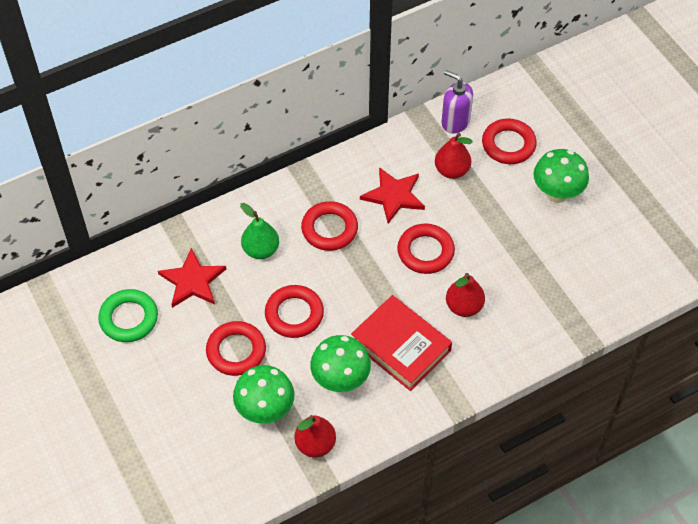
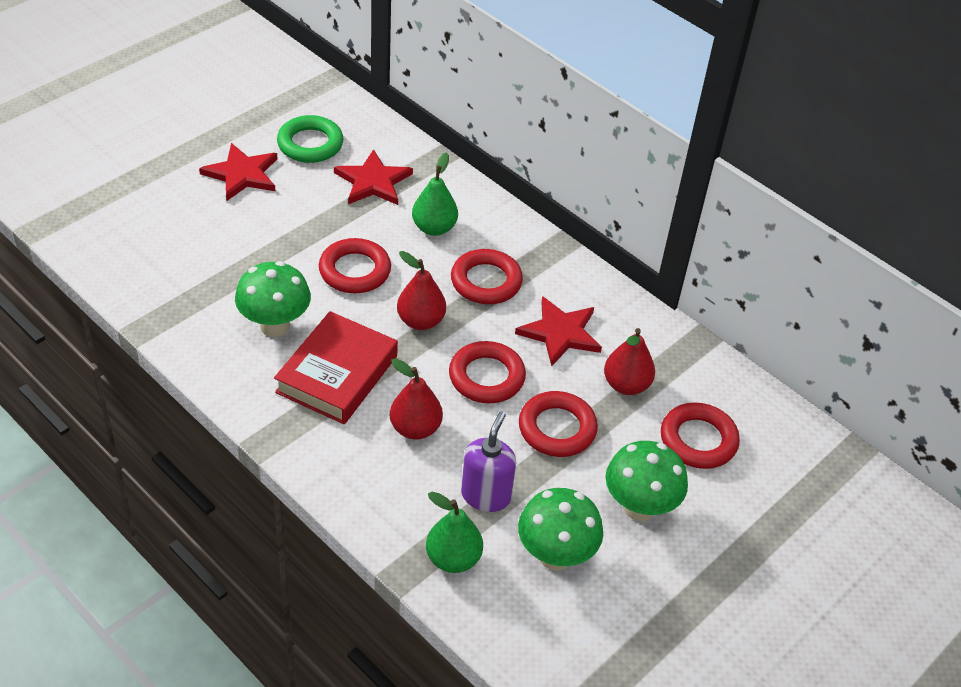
camera: 70 degrees right, 10 degrees down
(152, 377) = (242, 174): none -> red star
(236, 351) = (291, 232): red ring -> red ring (557, 428)
(265, 410) = (220, 268): green mushroom -> green mushroom (555, 556)
(315, 444) = (183, 318): red pear -> red pear (420, 321)
(455, 122) = (708, 377): purple soap dispenser -> purple soap dispenser (486, 495)
(579, 308) = (453, 558): none -> green pear

